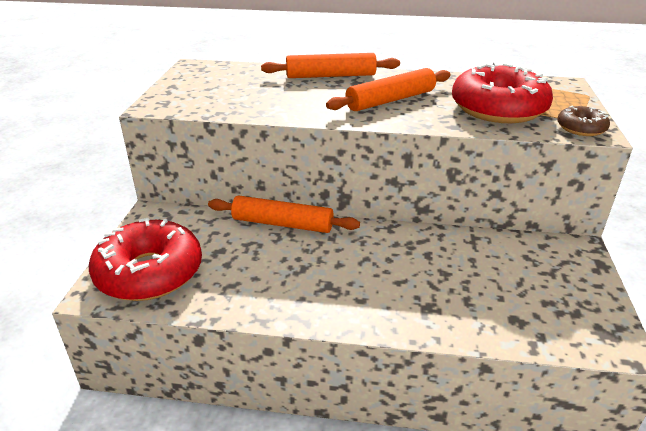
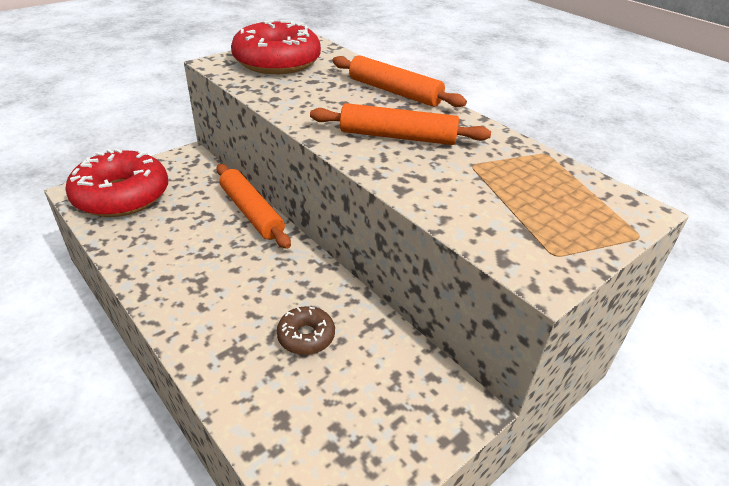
camera: 40 degrees right, 5 degrees up
(498, 108) = (487, 195): red donut -> red donut (277, 62)
(581, 128) = (536, 264): brown donut -> brown donut (306, 336)

